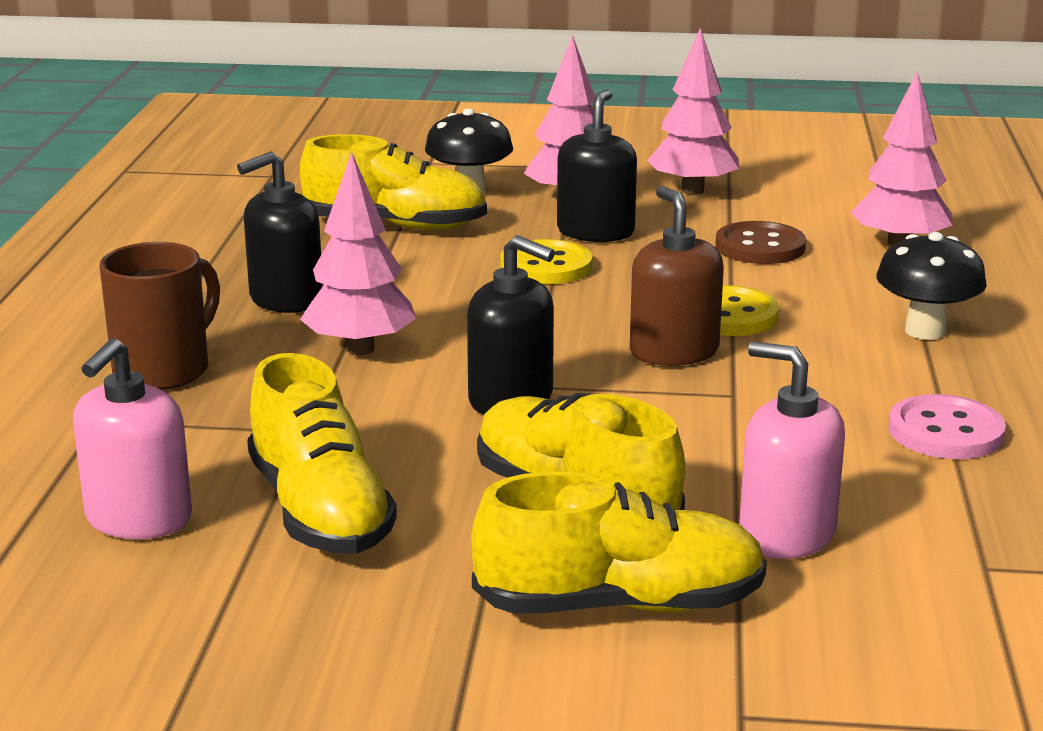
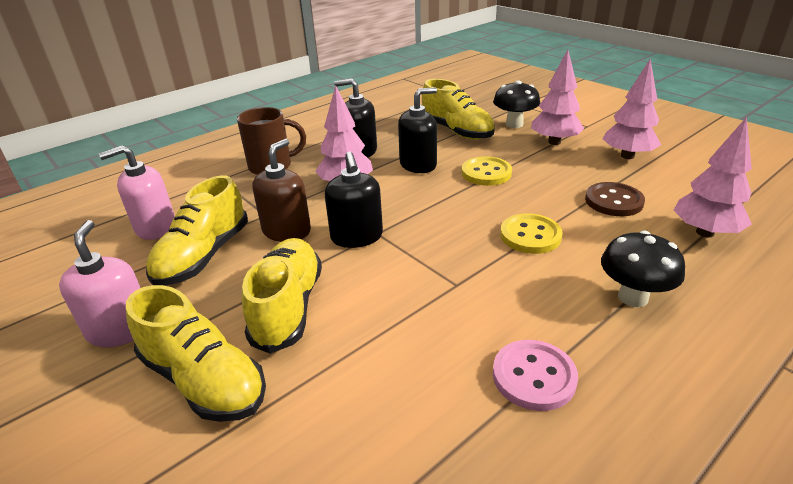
camera: 45 degrees right, 10 degrees up
(595, 232) = (539, 163): black soap dispenser -> black soap dispenser (418, 165)
(673, 352) = (468, 245): brown soap dispenser -> brown soap dispenser (287, 231)
(786, 534) = (337, 390): pink soap dispenser -> pink soap dispenser (121, 329)

